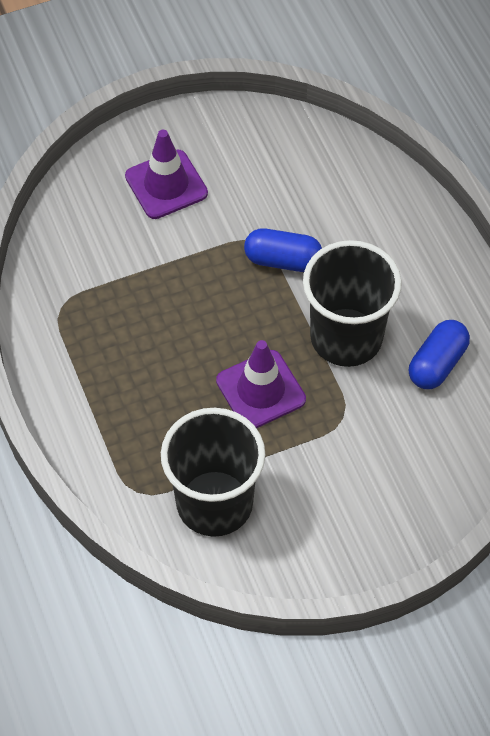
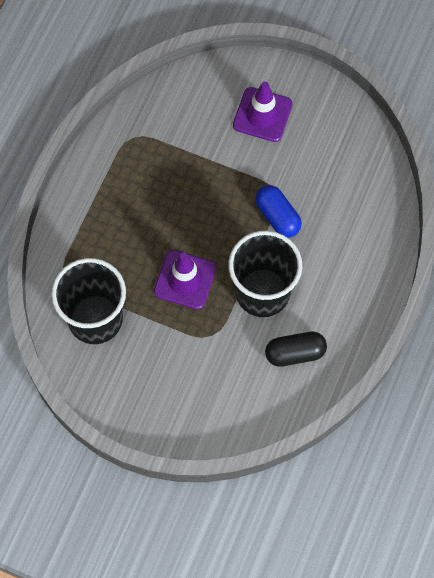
camera: 45 degrees right, 10 degrees up
(437, 364) = (295, 353): blue capsule -> black capsule

